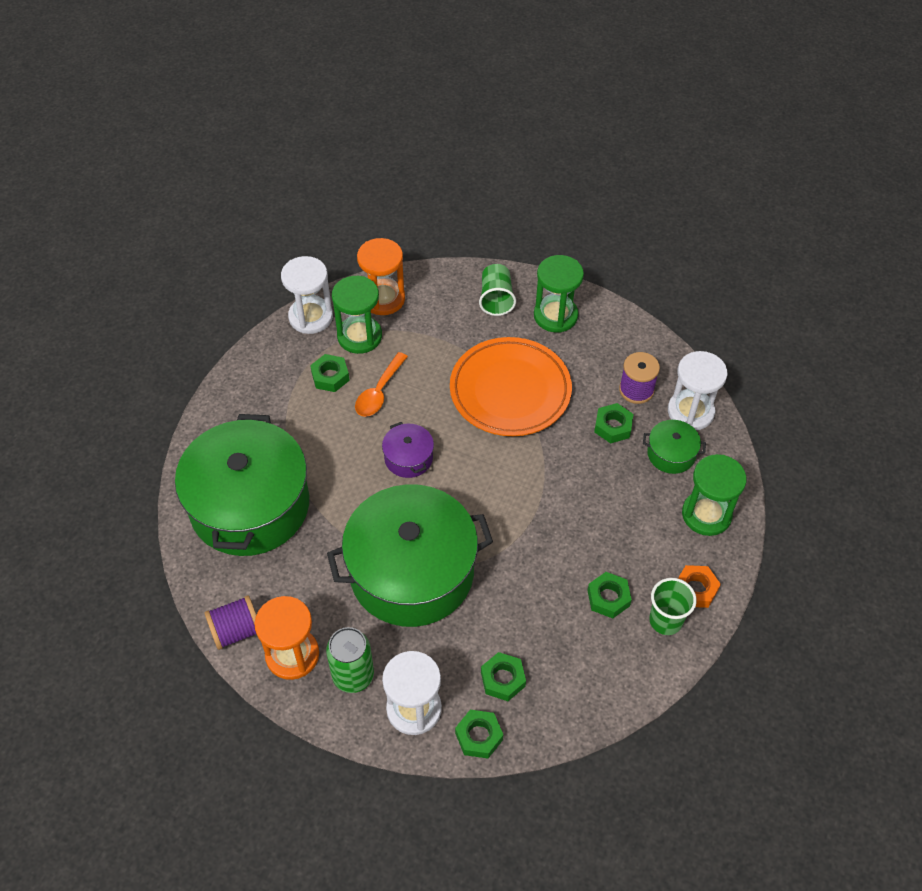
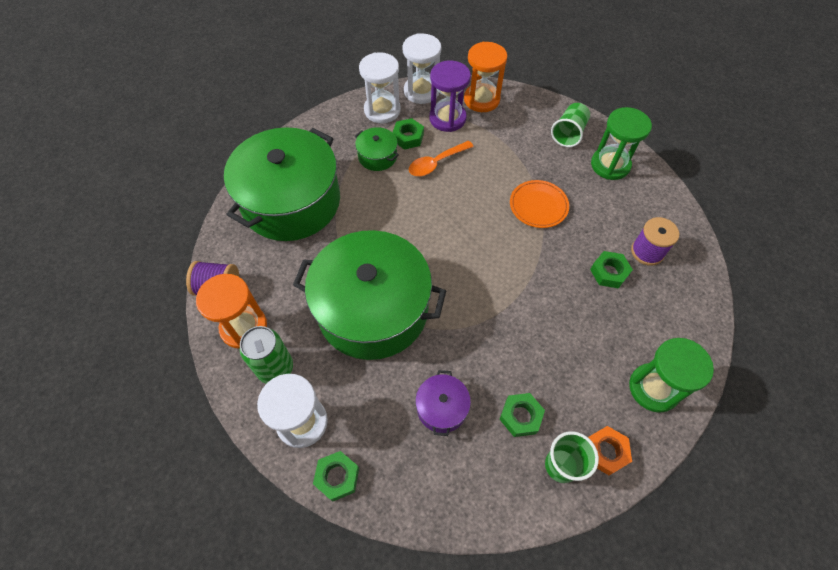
camera: 30 degrees right, 5 degrees up
(359, 336) = (447, 118): green hourglass -> purple hourglass
(408, 458) = (427, 221): purple pot -> purple pot (442, 408)
(503, 679) = (388, 438): green nut -> none
(510, 391) = (538, 206): orange plate -> orange plate, size x0.55
(671, 454) = (649, 319): green pot -> green pot (377, 156)
(690, 412) = (687, 291): white hourglass -> white hourglass (382, 110)

